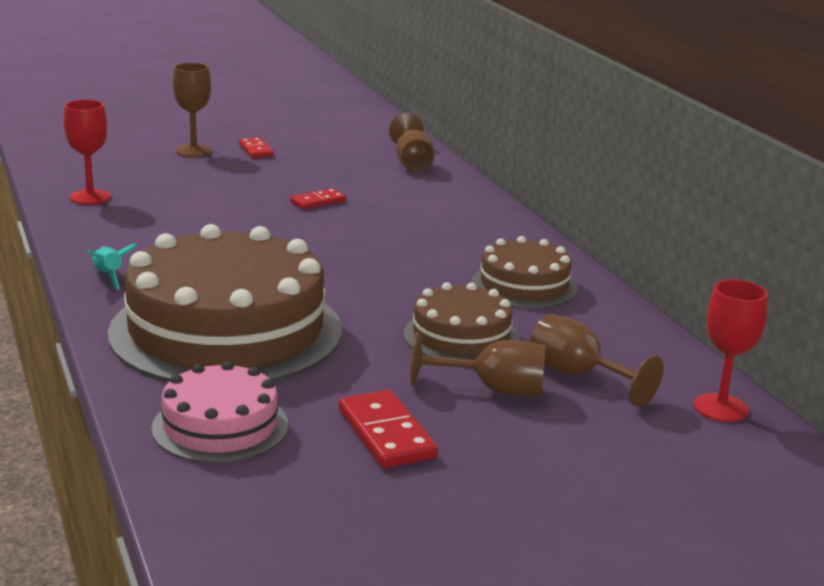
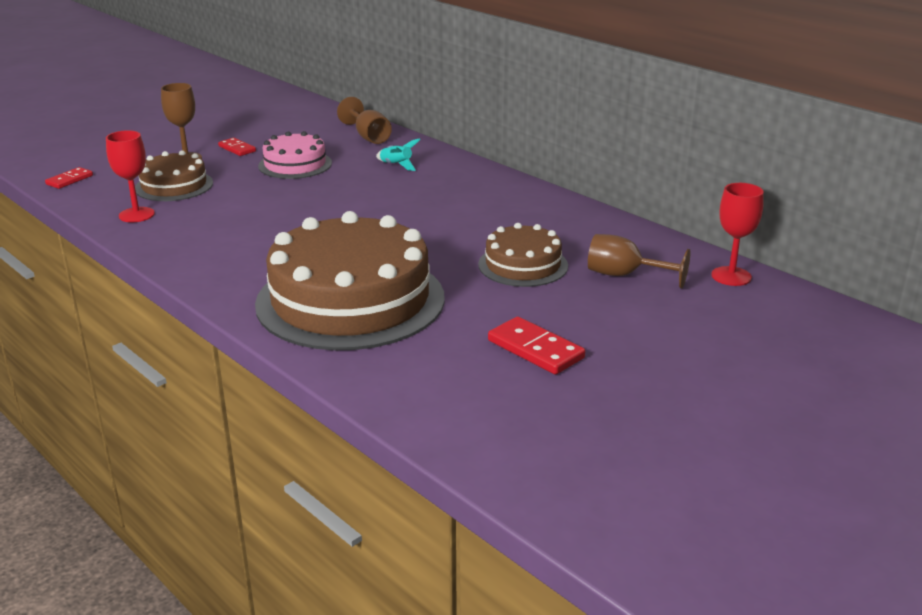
camera: 20 degrees left, 5 degrees up
(108, 276) = (217, 278): turquoise rocket -> turquoise rocket (396, 165)
(220, 426) = (414, 374): pink cake -> pink cake (295, 164)
(318, 201) = (325, 182): red domino -> red domino (69, 180)
(493, 390) = (579, 299): brown goblet -> none
(524, 285) = (532, 217): brown cake -> brown cake (174, 185)

